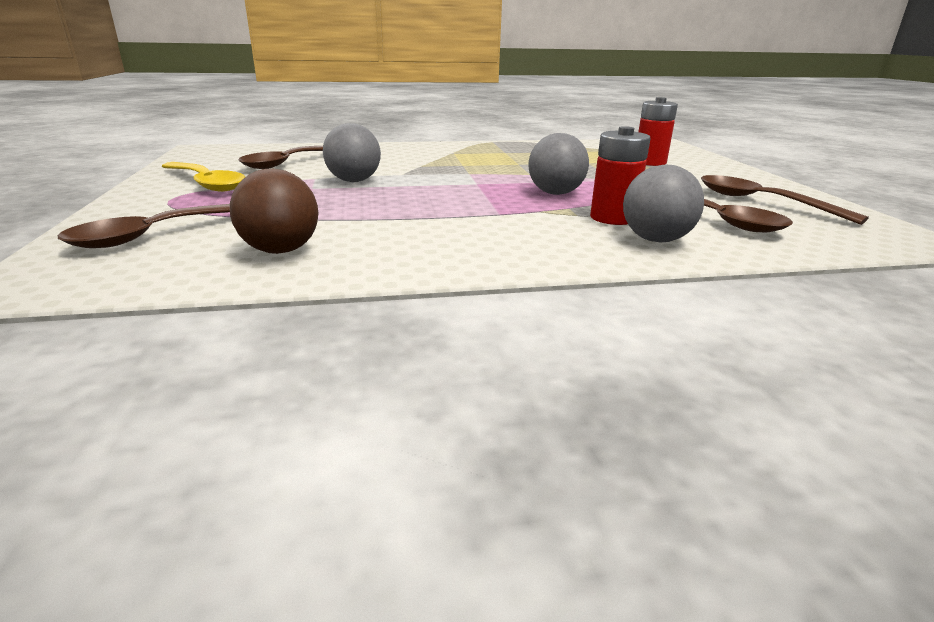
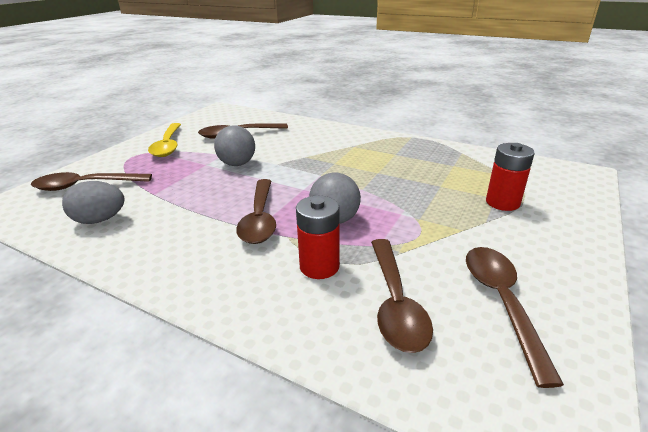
camera: 40 degrees right, 5 degrees up
(280, 250) = (100, 220): brown ball -> grey egg
(485, 207) = (260, 219): none -> brown spoon
(655, 240) = (299, 307): grey ball -> none

